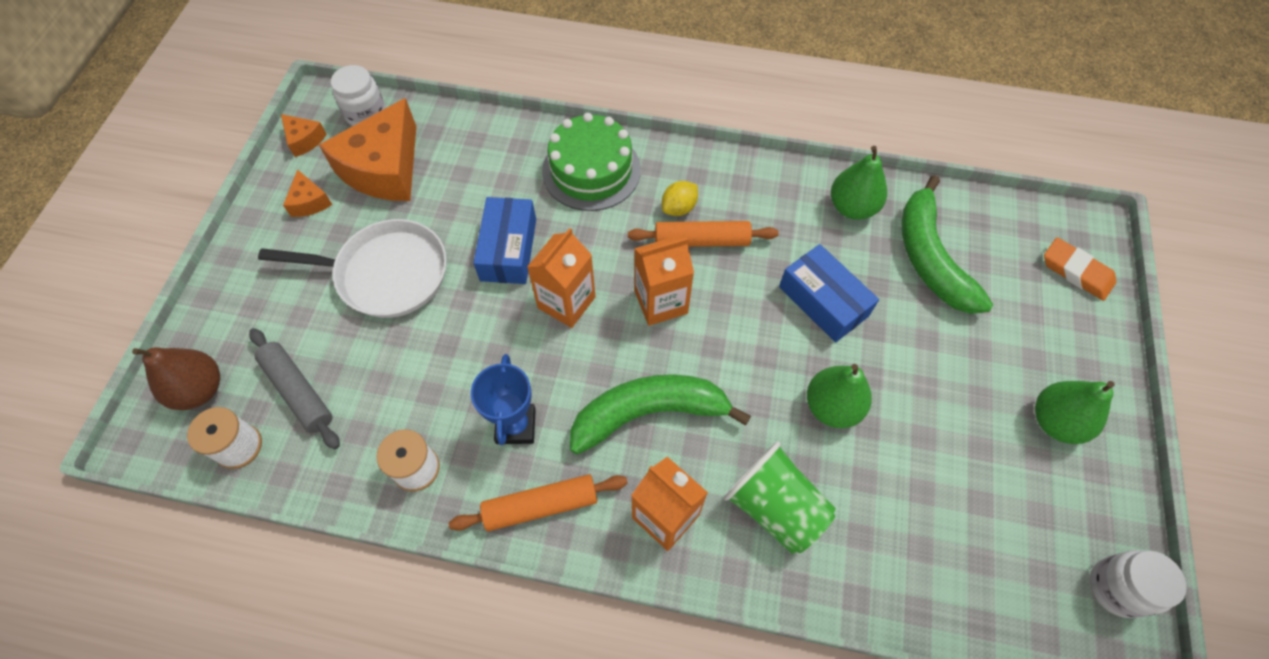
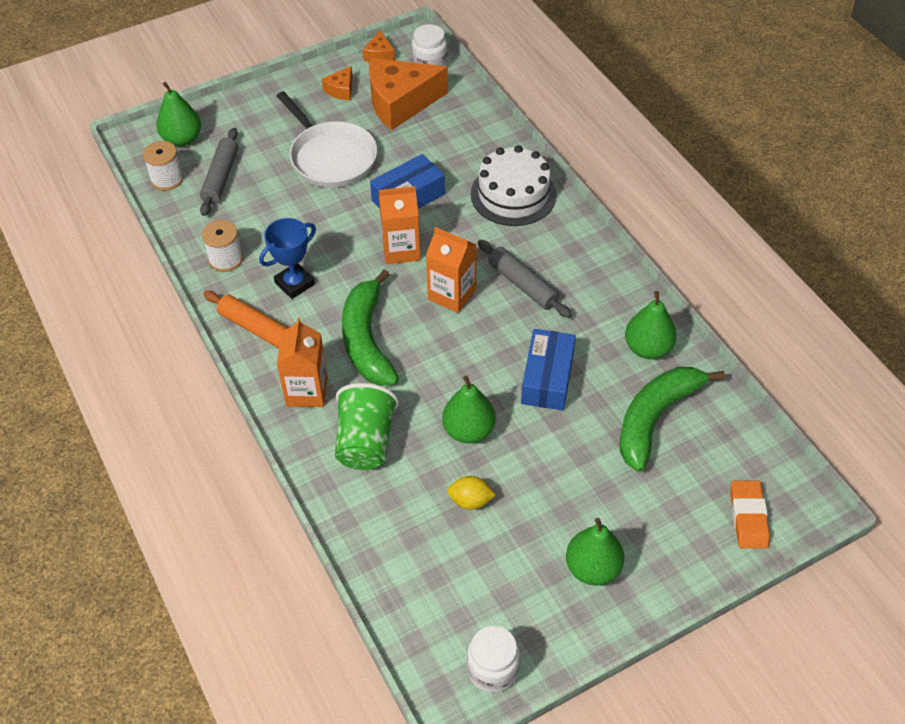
camera: 50 degrees right, 10 degrees down
(200, 389) = (182, 139): brown pear -> green pear
(591, 170) = (513, 194): green cake -> white cake
(649, 413) = (367, 340): green banana -> green banana turned 135 degrees counterclockwise
(679, 208) = (535, 256): yellow lemon -> yellow lemon (470, 501)
(701, 240) = (523, 284): orange rolling pin -> grey rolling pin

